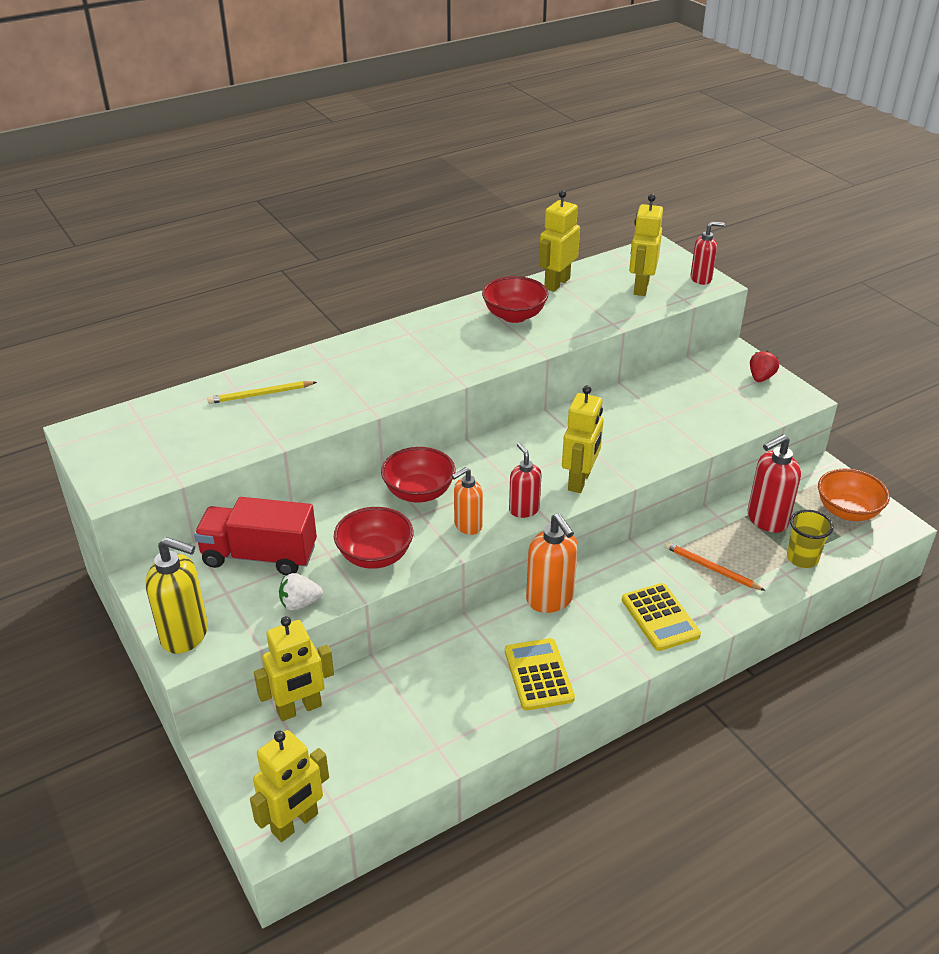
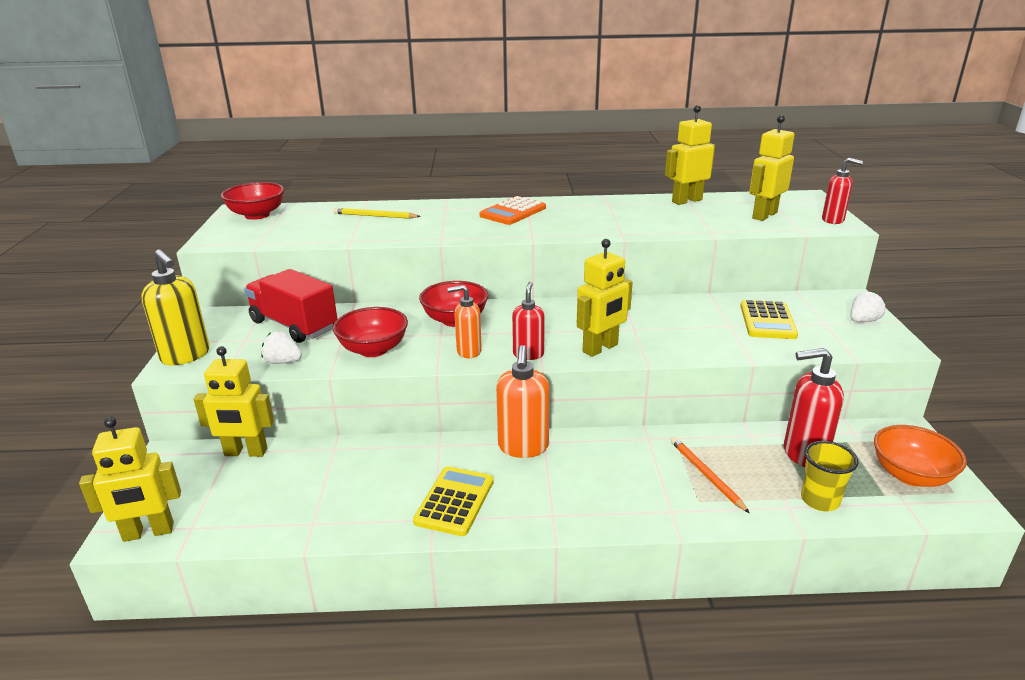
camera: 30 degrees right, 10 degrees down
(404, 346) = (513, 212): none -> orange calculator
(514, 316) = (626, 212): red bowl -> red bowl (257, 215)
(660, 617) = (615, 498): yellow calculator -> yellow calculator (767, 321)
(761, 378) = (863, 321): red strawberry -> white strawberry

